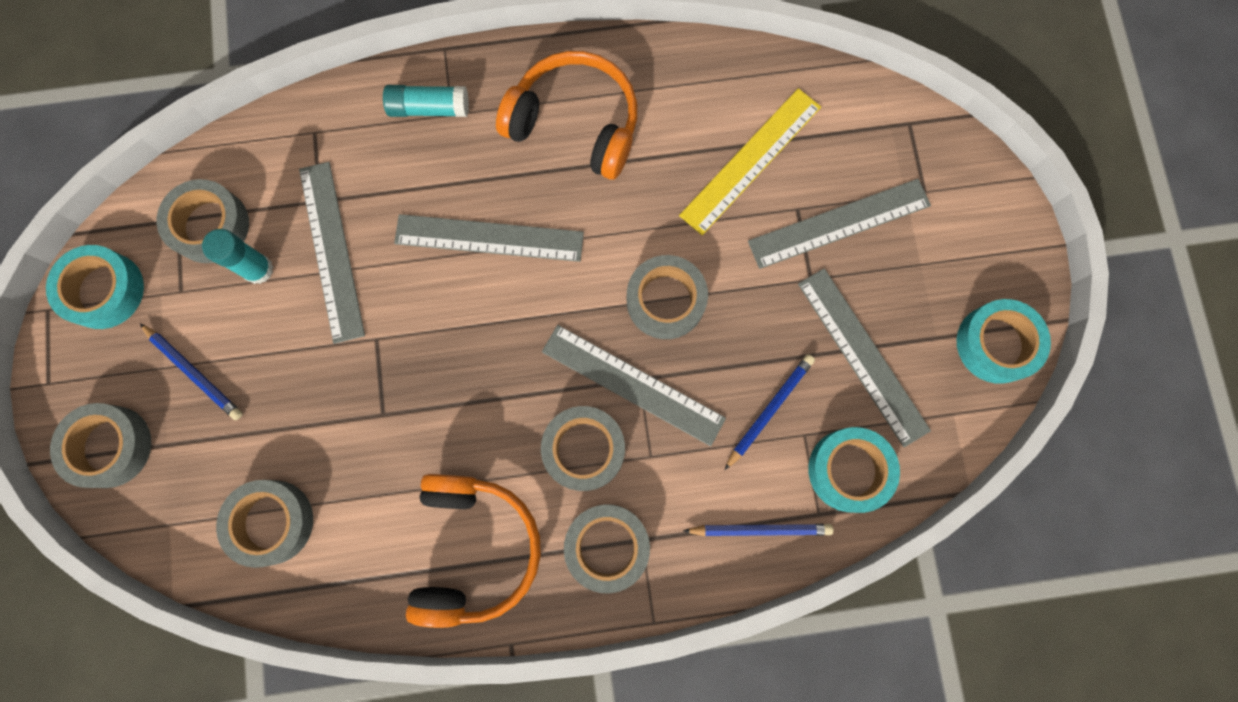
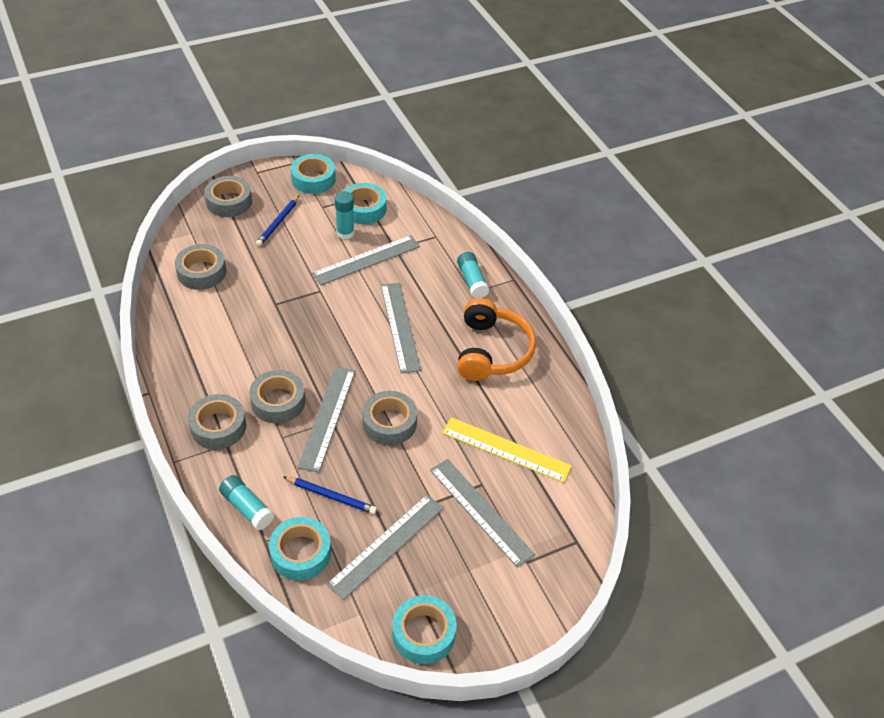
camera: 70 degrees right, 30 degrees down
(210, 226) = (364, 209): grey tape -> turquoise tape
(474, 548) = (204, 362): orange headphones -> none
(760, 529) = (247, 508): blue pencil -> turquoise glue stick

